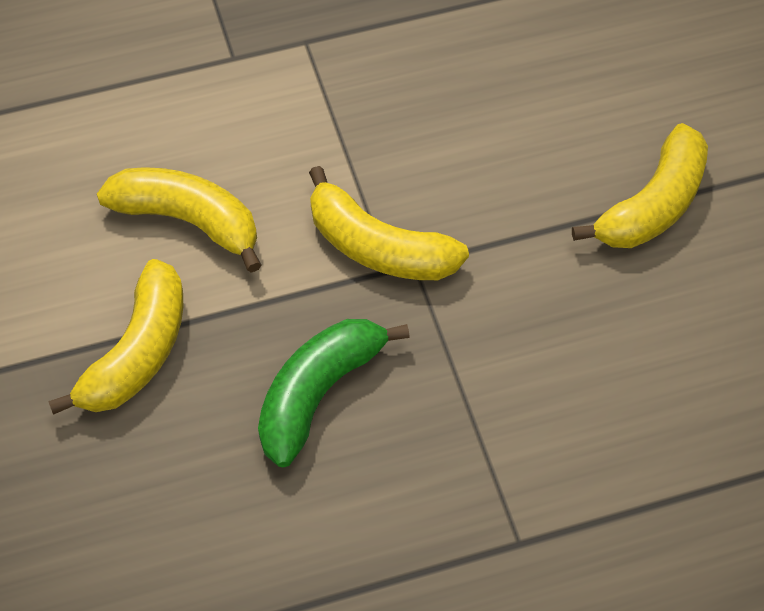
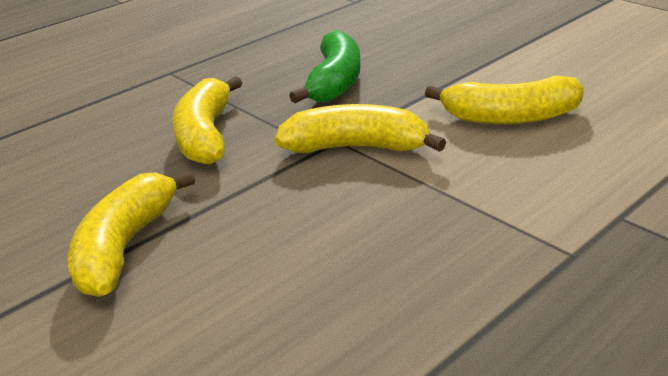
camera: 155 degrees right, 25 degrees down
(137, 353) = (463, 64): yellow banana -> yellow banana (206, 135)

